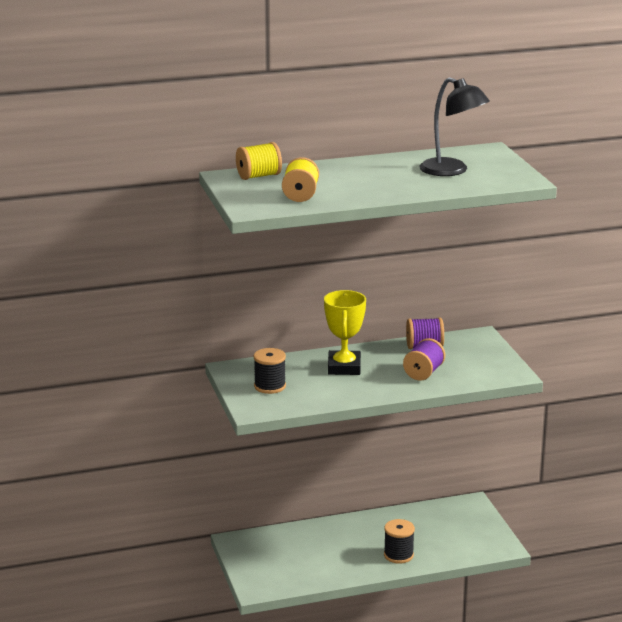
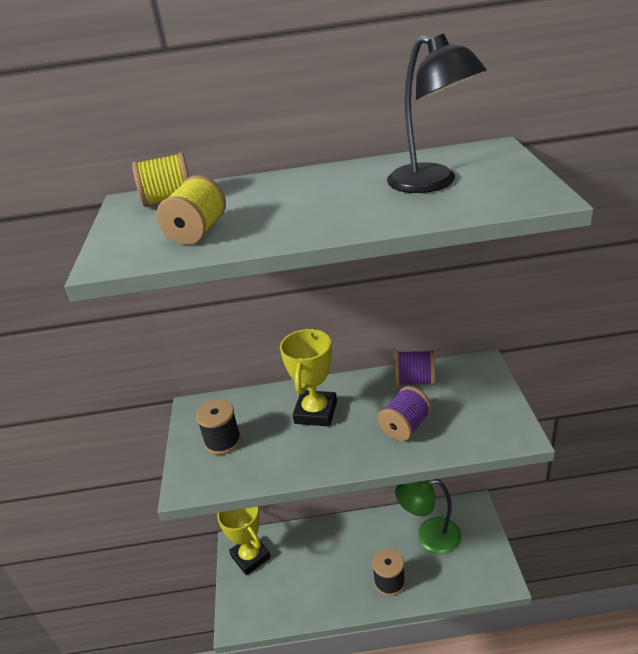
camera: 15 degrees right, 10 degrees up
(254, 548) = (250, 557): none -> yellow trophy
(431, 524) = (429, 536): none -> green lamp

